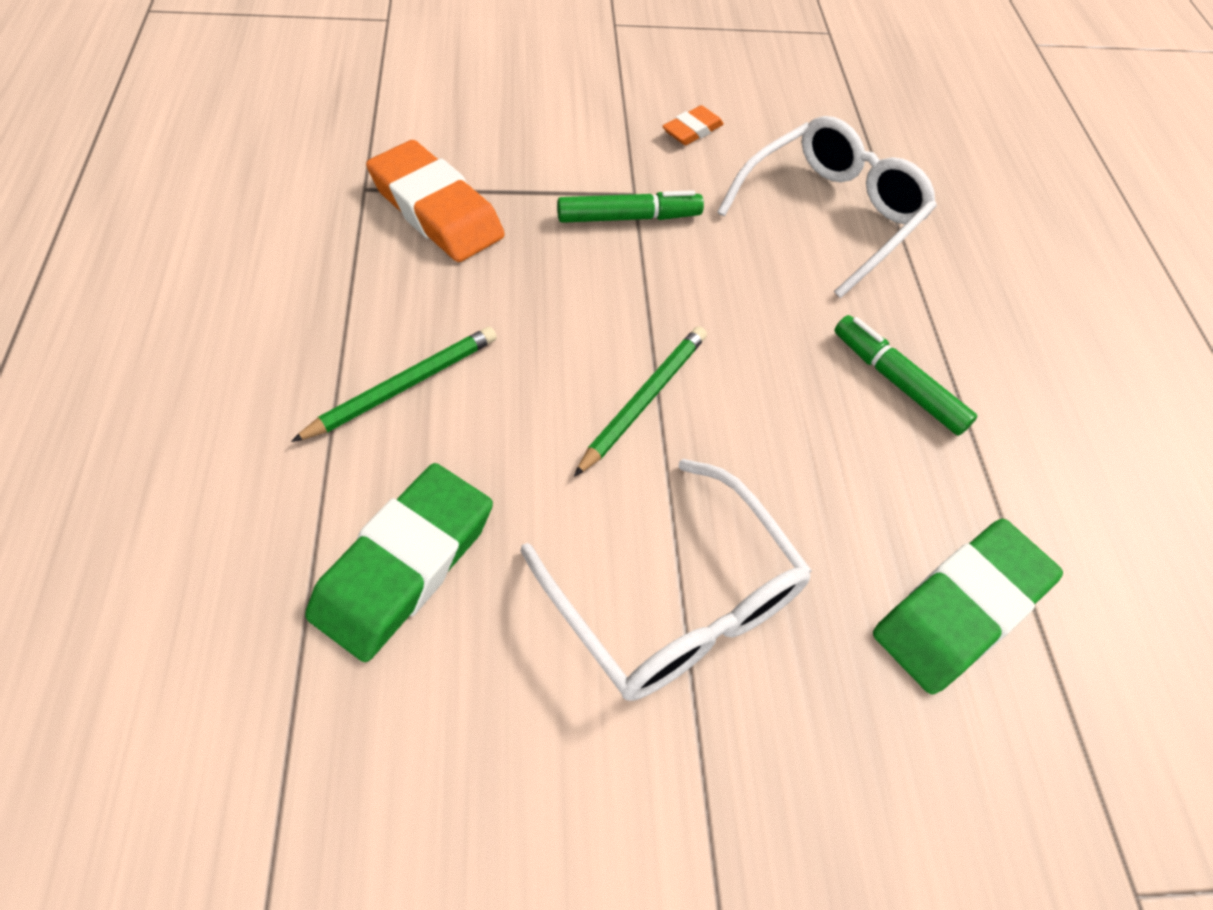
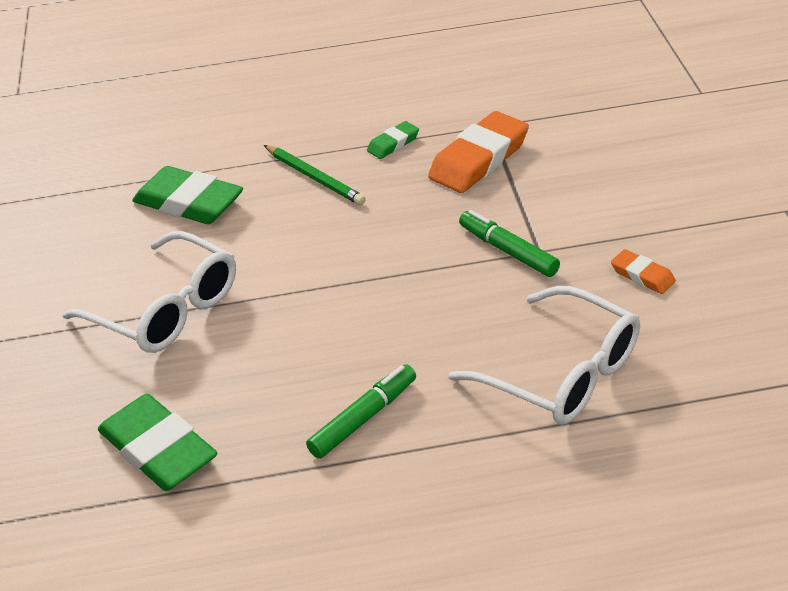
camera: 95 degrees right, 15 degrees down
(358, 287) = (393, 144): none -> green eraser
(628, 217) = (508, 251): green marker -> green marker turned 150 degrees clockwise
(643, 400) = (320, 279): green pencil -> none
(675, 601) = (166, 309): white glasses -> white glasses turned 105 degrees counterclockwise

